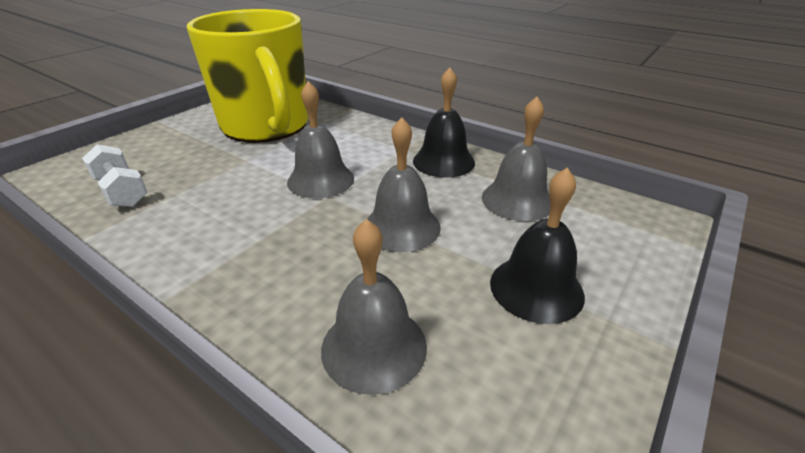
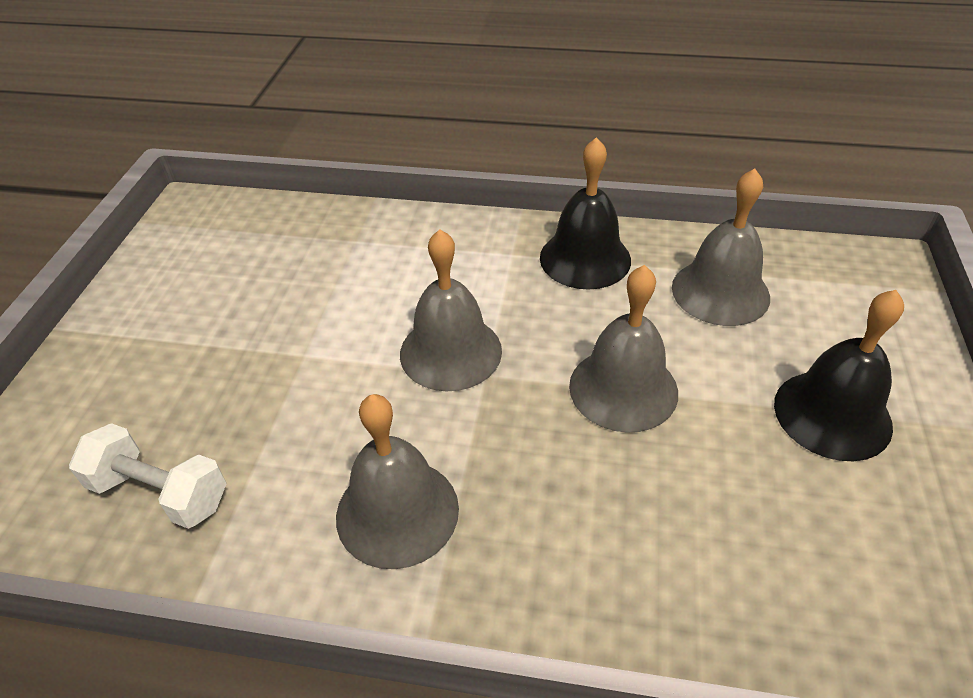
camera: 25 degrees left, 10 degrees up
(266, 127) = (270, 279): yellow mug -> none
(374, 347) = (735, 570): grey bell -> grey bell (397, 512)

